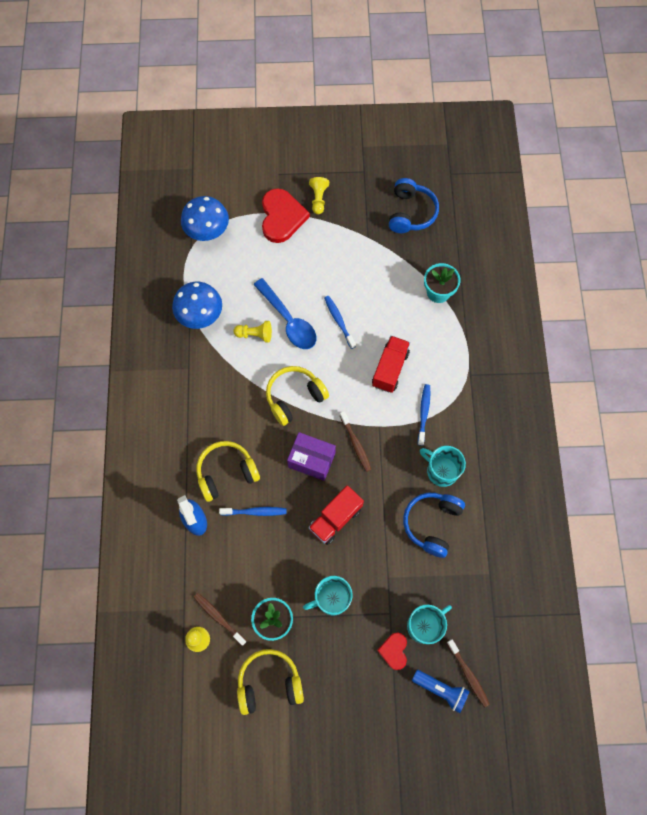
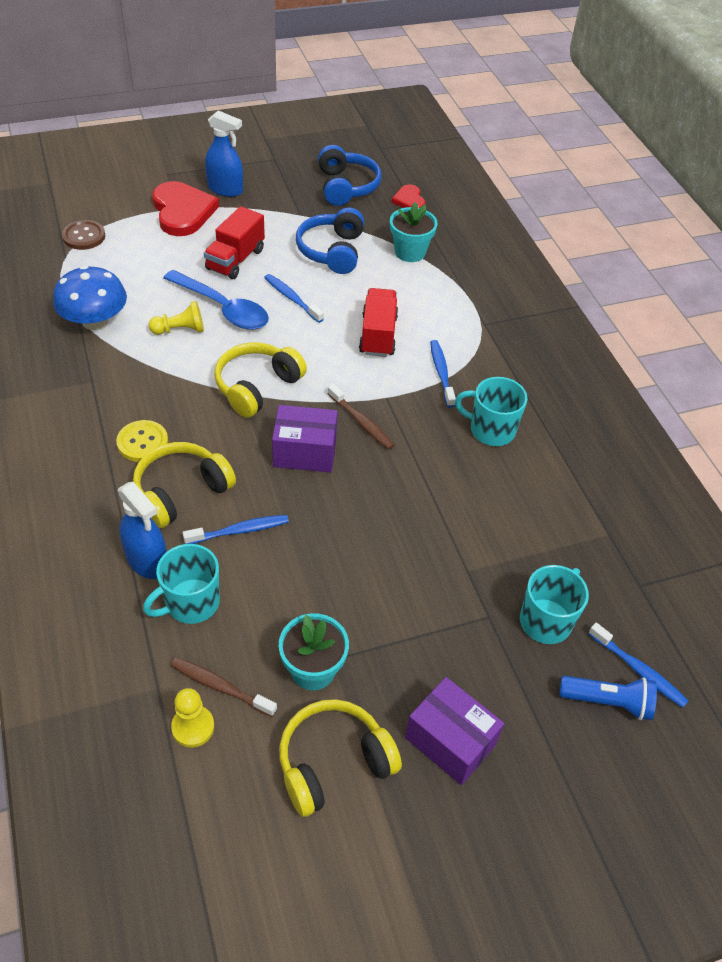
camera: 20 degrees left, 20 degrees down
(207, 230) = (84, 236): blue mushroom -> brown button
(210, 427) = (142, 442): none -> yellow button
(318, 199) = (225, 189): yellow pawn -> blue spray bottle
(331, 599) = (394, 618): turquoise mug -> turquoise mug (191, 603)
(335, 519) = (364, 514): red truck -> red truck (235, 260)
(339, 688) = (450, 741): none -> purple box
(394, 651) = (515, 665): red heart -> red heart (409, 200)
(432, 524) = (504, 492): blue headphones -> blue headphones (332, 251)
(468, 675) = (638, 670): brown toothbrush -> blue toothbrush

